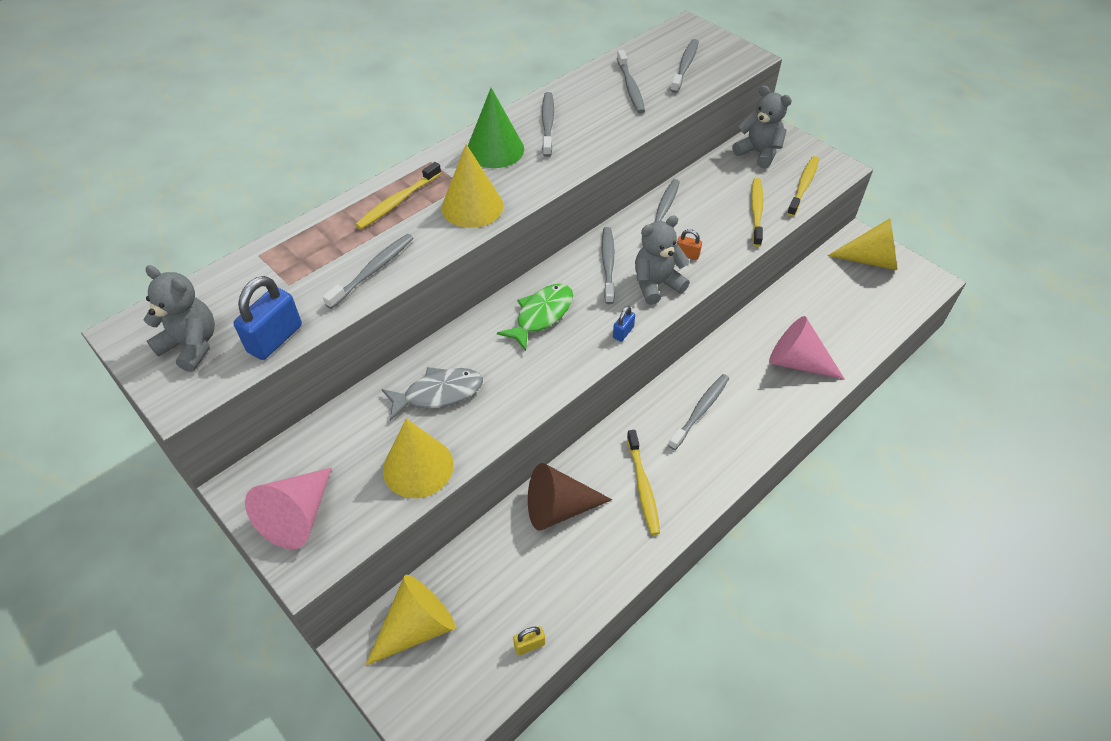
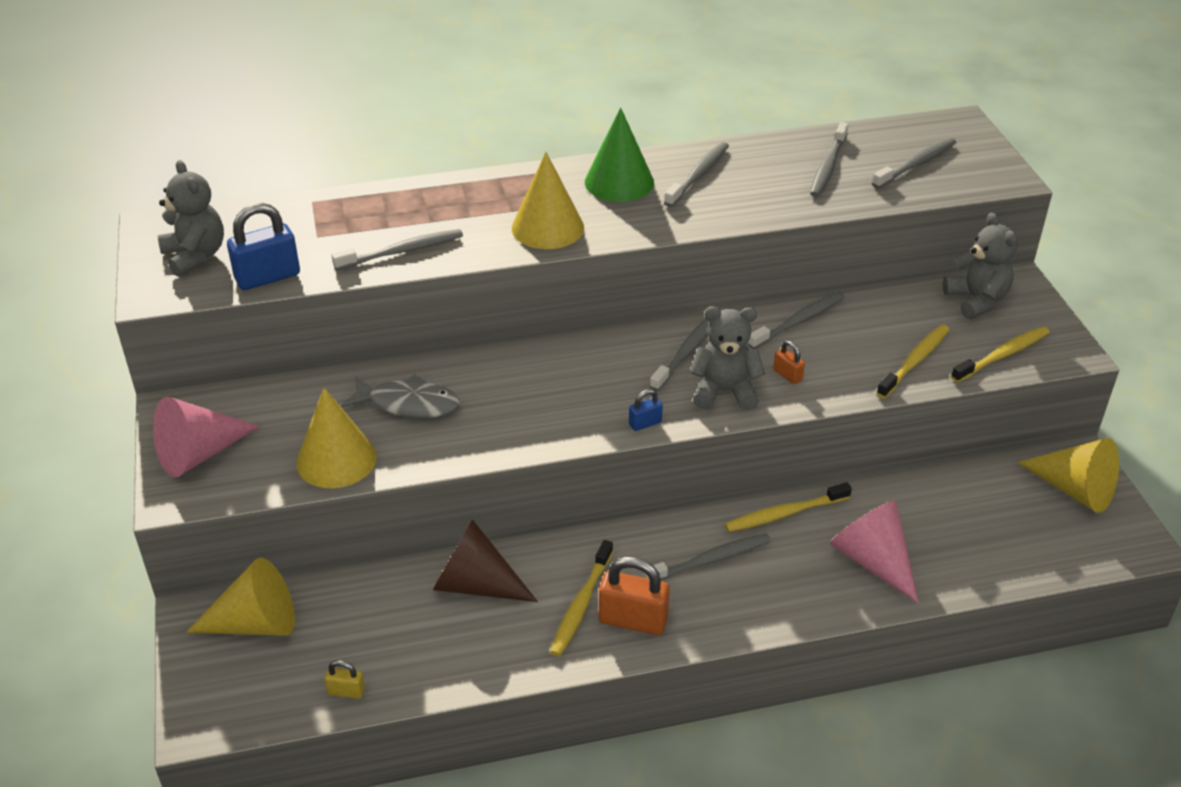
camera: 30 degrees right, 10 degrees down
(398, 201) = (479, 198): yellow toothbrush -> yellow toothbrush (785, 513)
(541, 315) = (571, 373): green fish -> none
(685, 480) = (633, 620): none -> orange padlock

